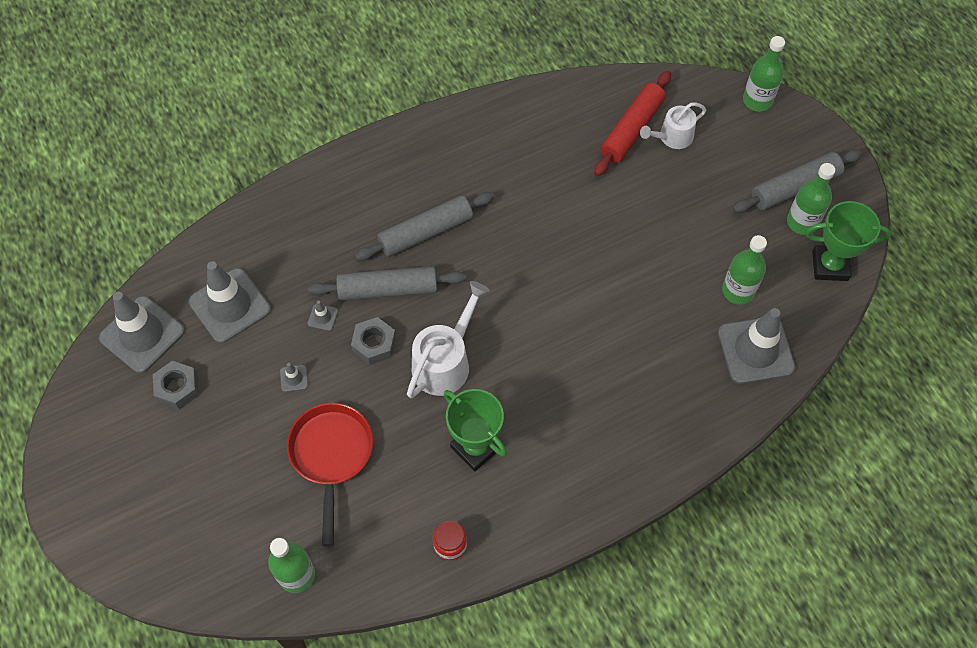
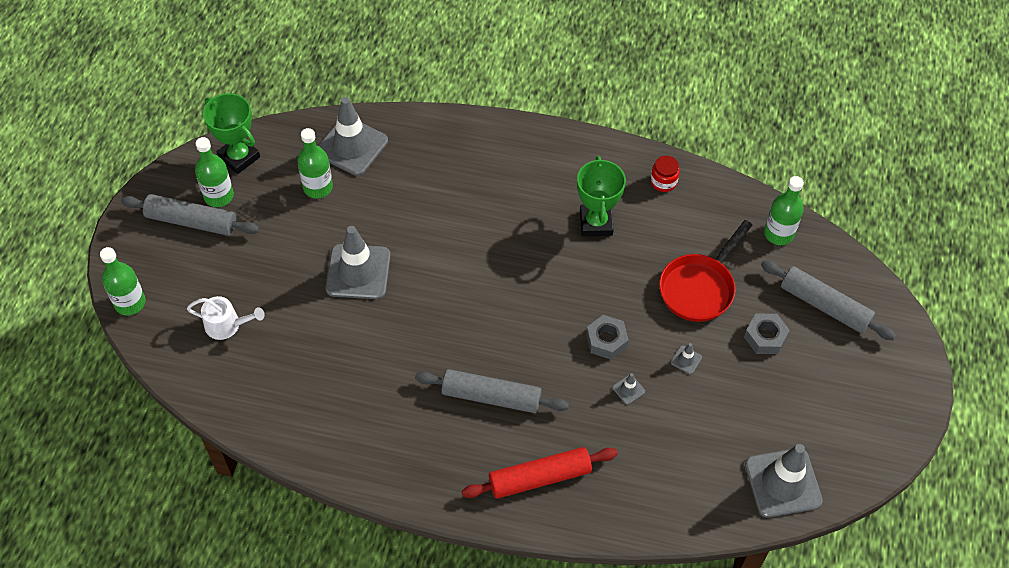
camera: 140 degrees left, 5 degrees down
(177, 388) = (781, 417): grey nut -> grey nut (765, 337)
(230, 305) = (695, 454): grey traffic cone -> grey traffic cone (358, 272)
(388, 289) = (560, 374): grey rolling pin -> grey rolling pin (824, 306)
(445, 362) = (566, 290): white watering can -> none
(632, 129) = (248, 356): red rolling pin -> red rolling pin (539, 478)

